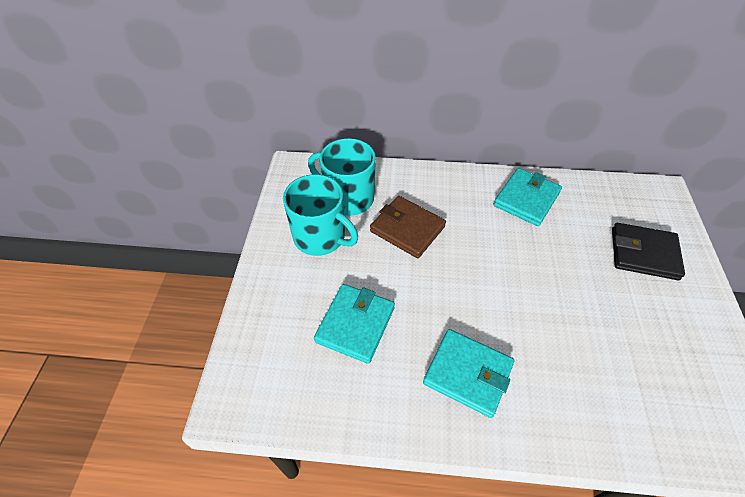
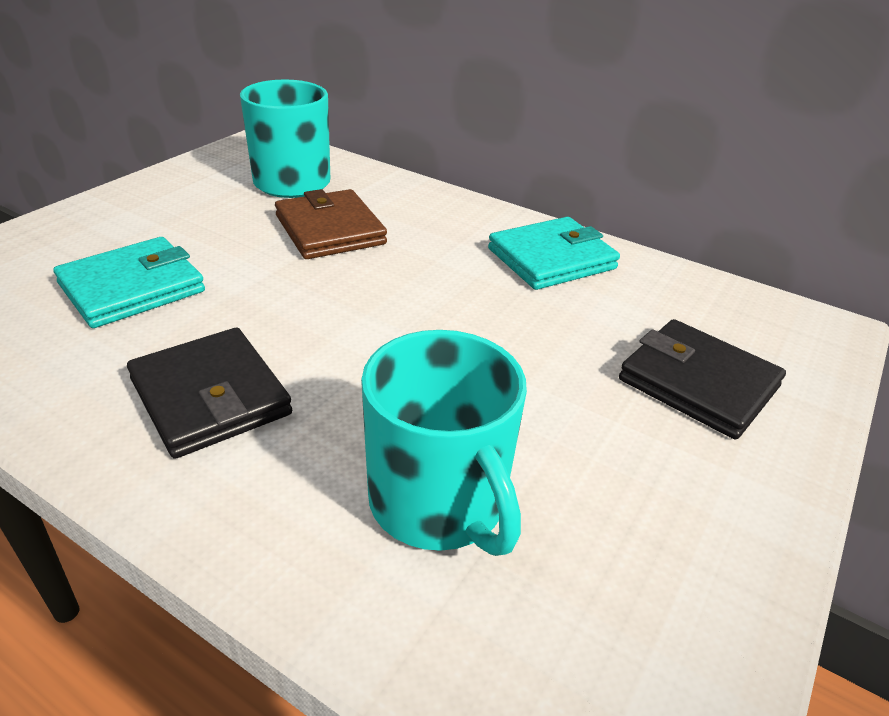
camera: 25 degrees right, 15 degrees down
(320, 237) = (207, 201): turquoise mug -> turquoise mug (439, 502)
(468, 374) = (210, 397): turquoise wallet -> black wallet

